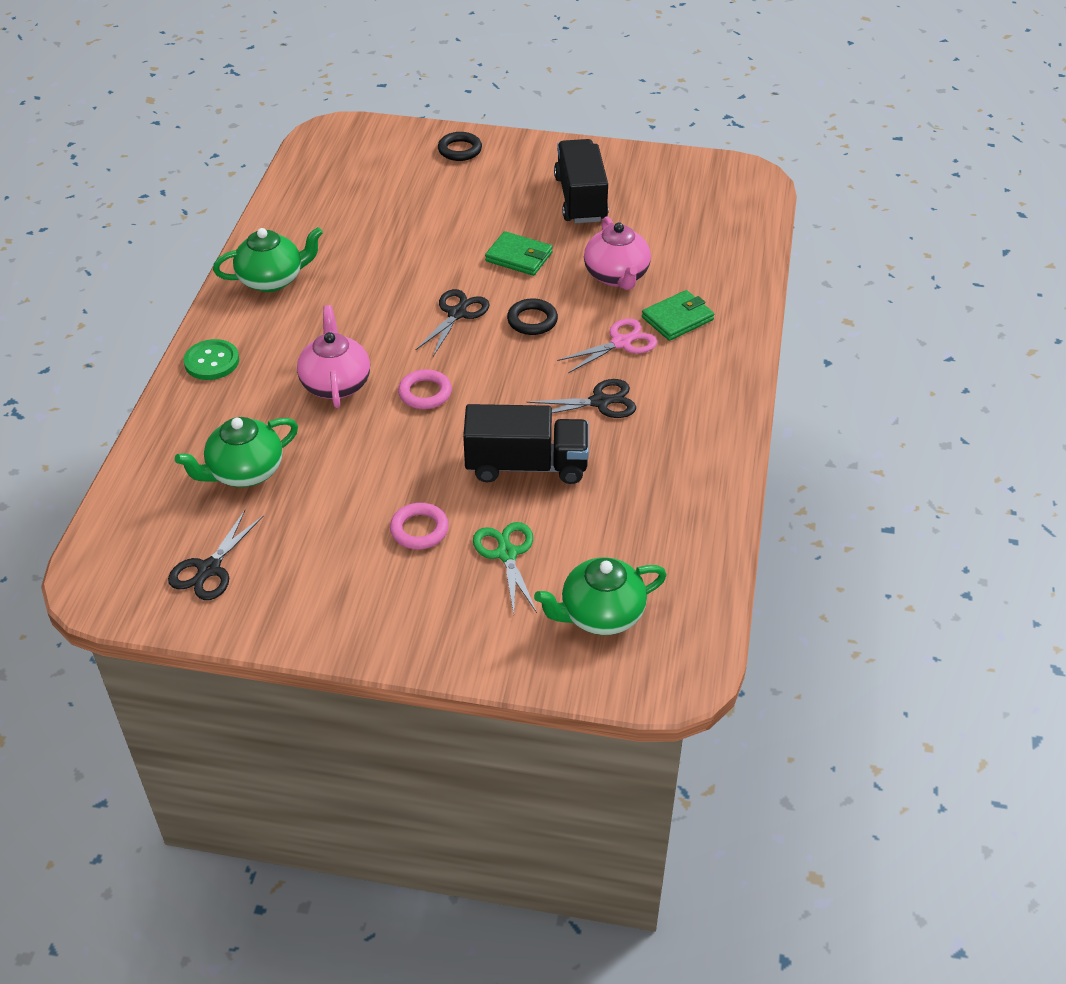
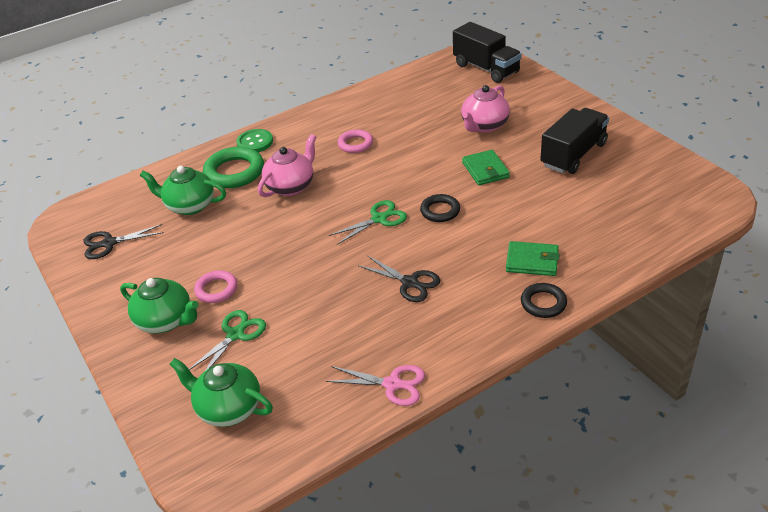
camera: 50 degrees right, 5 degrees down
(240, 407) = (234, 172): none -> green ring
(272, 280) = (339, 116): green teapot -> green teapot (166, 321)
(425, 393) = (325, 217): pink ring -> pink ring (355, 144)
(457, 314) = (404, 184): black scissors -> none
(460, 150) = (538, 92): black ring -> black ring (543, 303)
(483, 362) = (379, 219): none -> green scissors
(526, 465) = (317, 292): black truck -> black truck (486, 68)
(617, 276) = (530, 213): pink teapot -> pink teapot (484, 126)
(621, 343) = (473, 255): pink scissors -> pink scissors (392, 384)

